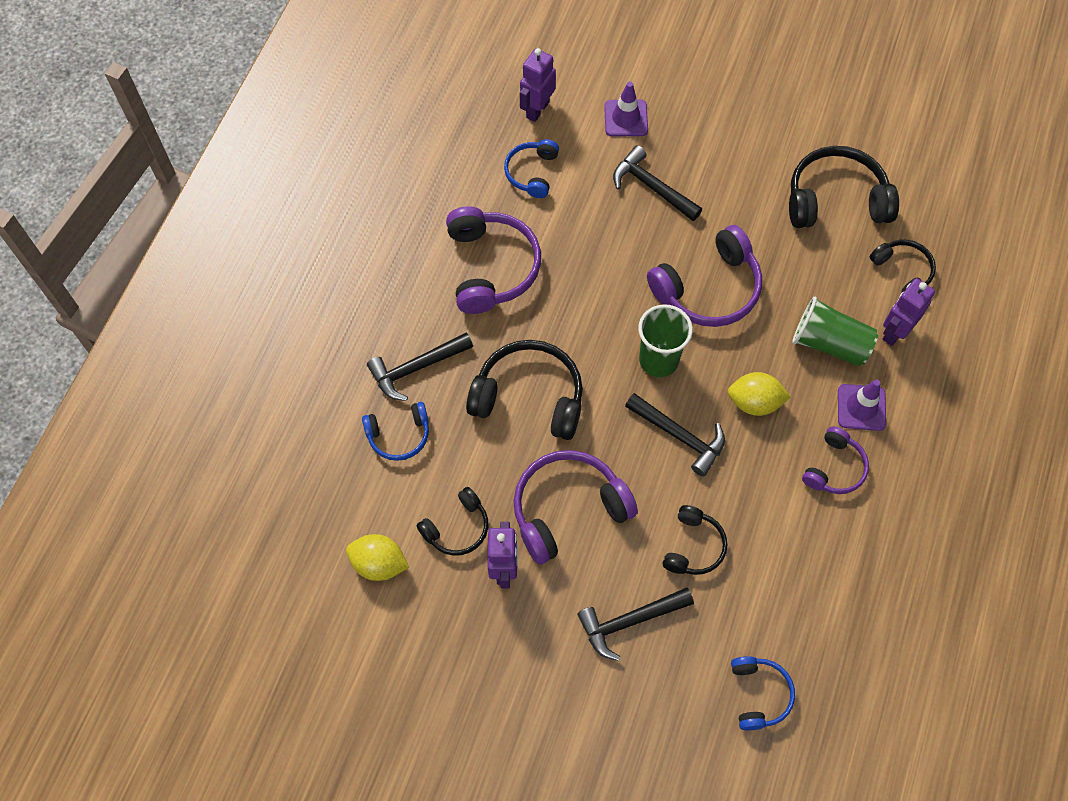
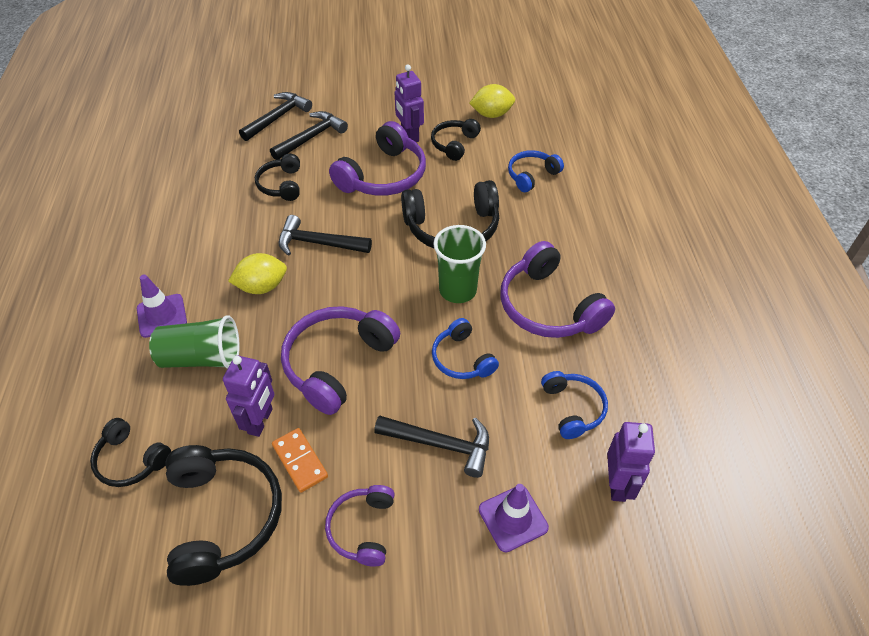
camera: 155 degrees right, 15 degrees down
(416, 368) = (552, 216): black hammer -> black hammer (278, 117)
(658, 360) = (359, 288): green cup -> green cup (457, 290)
(759, 694) = (211, 132): blue headphones -> blue headphones (462, 358)
(767, 217) = (300, 461): none -> orange domino
(834, 468) = (180, 264): purple headphones -> purple headphones (362, 529)
(836, 199) = (223, 517): black headphones -> black headphones turned 75 degrees counterclockwise
(894, 332) = (135, 392): purple robot -> purple robot (260, 421)

